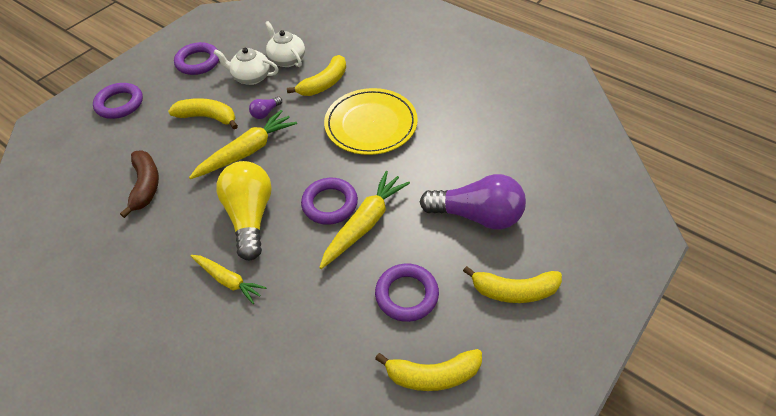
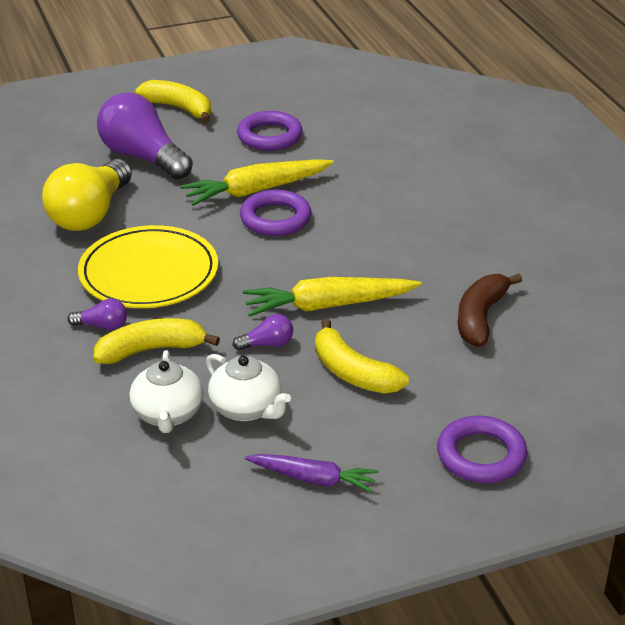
camera: 150 degrees left, 15 degrees down
(198, 62) = (313, 479): purple ring -> purple carrot
(228, 280) = (426, 200): yellow carrot -> none
(250, 217) = (370, 240): yellow light bulb -> yellow light bulb (90, 214)
(362, 84) = (102, 326): none -> purple light bulb
(433, 375) = (297, 95): yellow banana -> none

